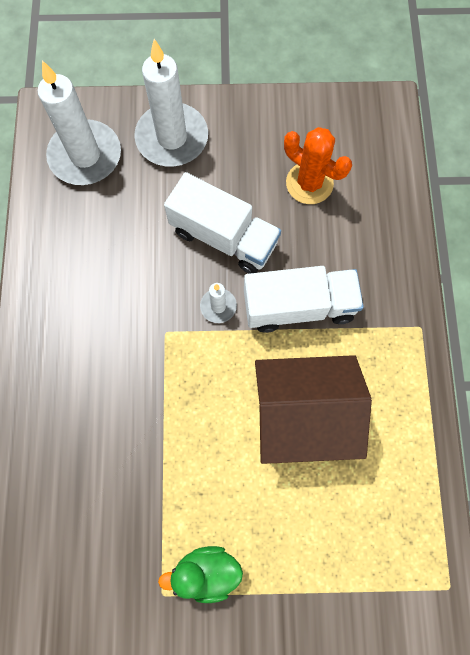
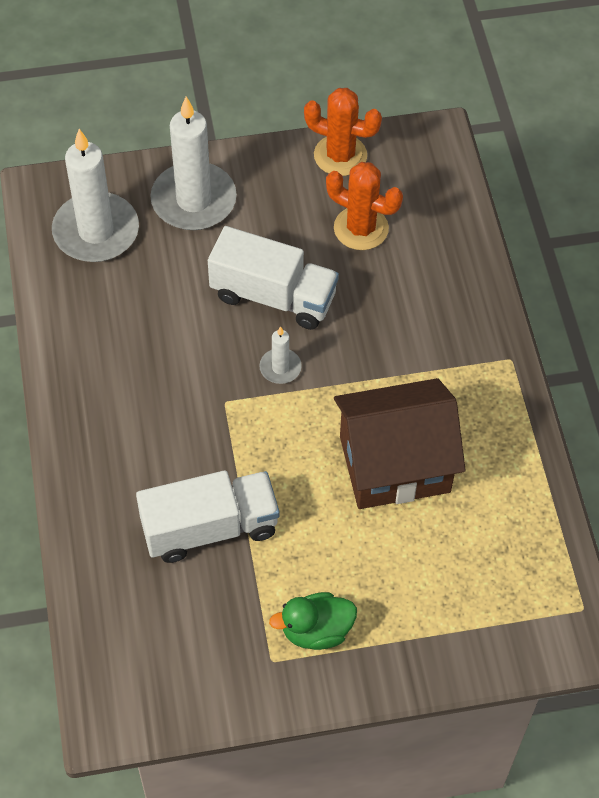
camera: 10 degrees left, 15 degrees down
(299, 306) = (371, 356): white truck -> white truck (210, 528)
(302, 113) = (340, 155): none -> orange cactus

